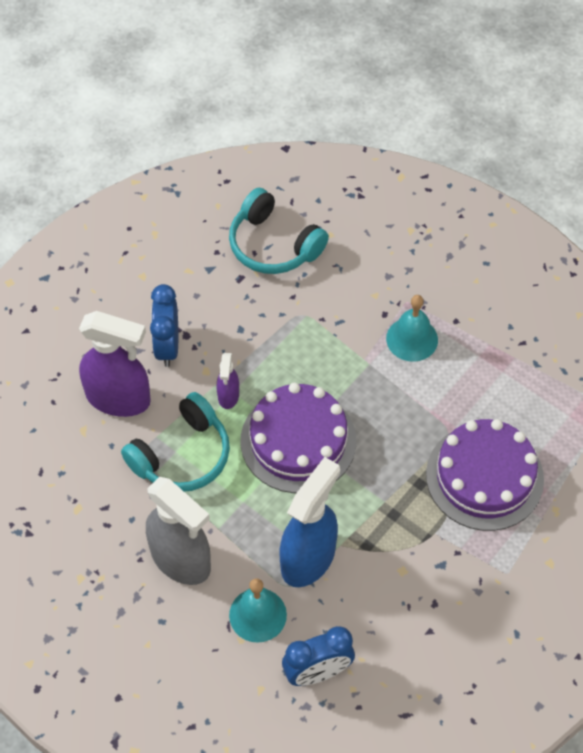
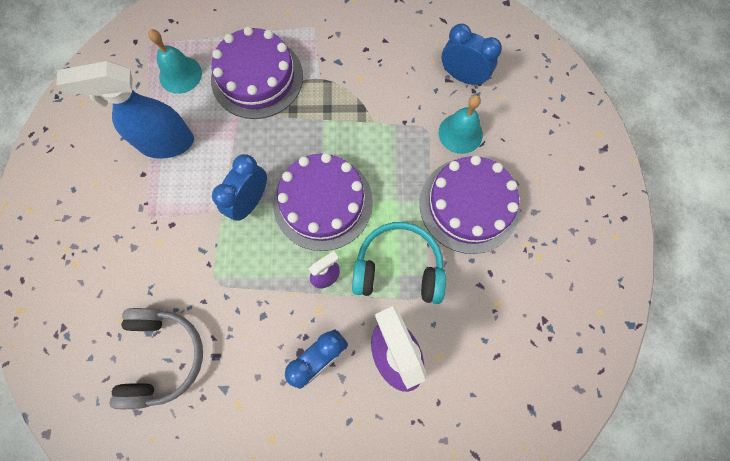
camera: 130 degrees left, 15 degrees up
(181, 560) = (469, 205): grey spray bottle -> purple cake
(273, 245) = (162, 356): turquoise headphones -> grey headphones
(308, 558) = (399, 133): blue spray bottle -> blue spray bottle (166, 143)
(352, 385) = (250, 201): none -> blue clock
(412, 339) = (180, 191): turquoise bell -> turquoise bell (180, 74)

